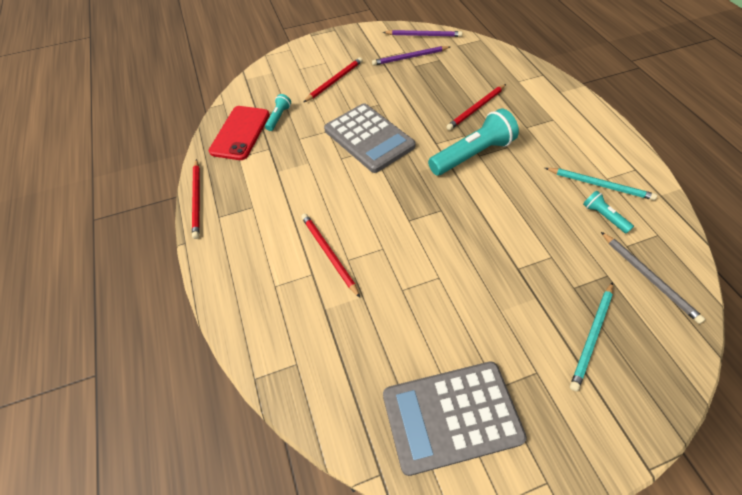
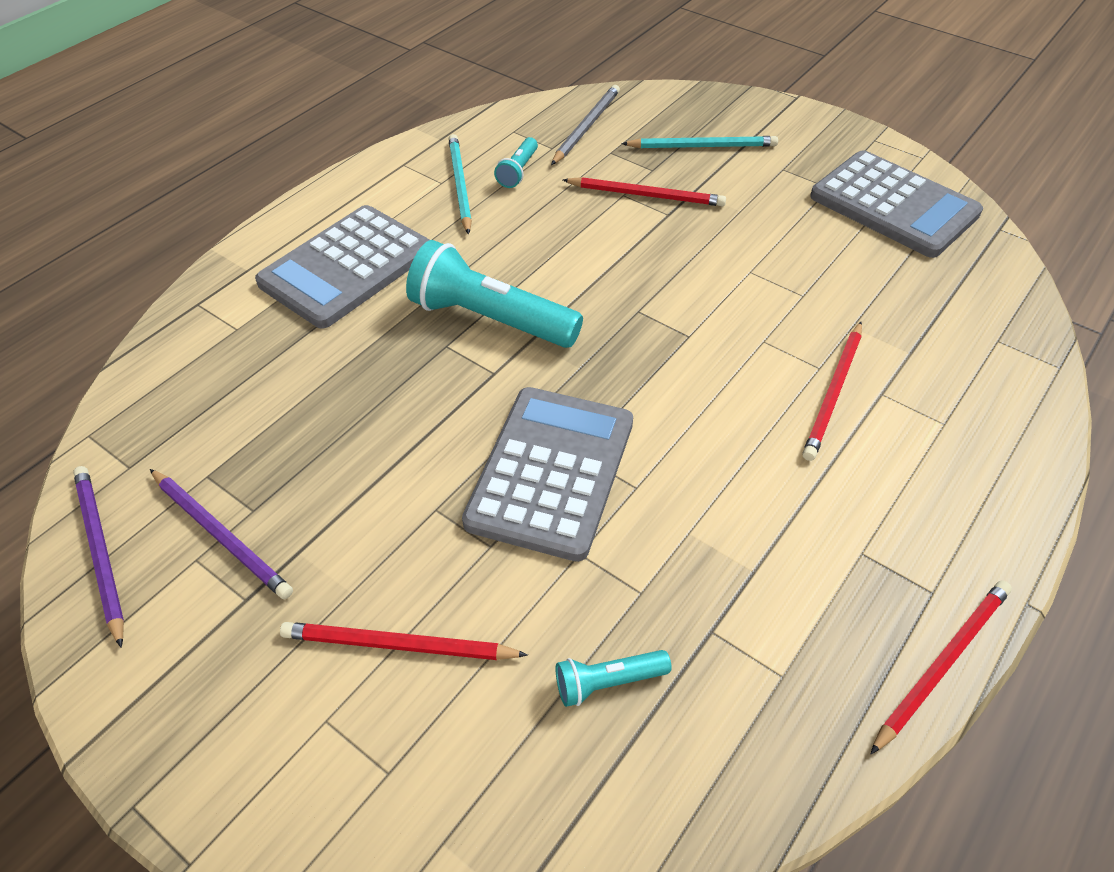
camera: 125 degrees left, 5 degrees down
(240, 133) = (717, 732): red phone -> none
(476, 108) = (360, 356): red pencil -> red pencil (646, 195)
(543, 121) = (346, 267): none -> grey calculator

